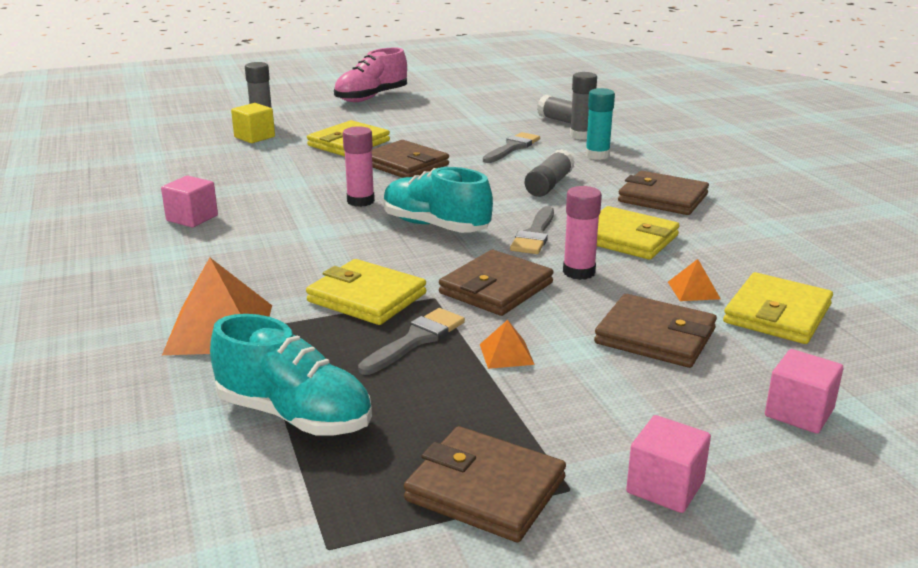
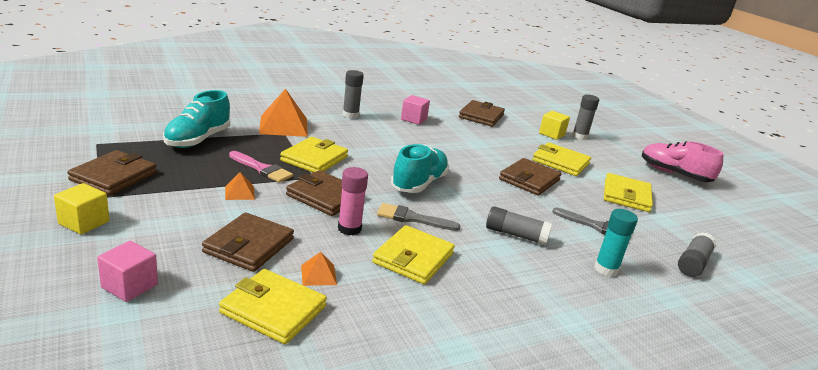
camera: 80 degrees right, 0 degrees up
(360, 201) = (454, 162): pink glue stick -> none
(416, 340) = (262, 169): grey brush -> pink brush
(433, 125) = (626, 196): none -> yellow wallet
(581, 135) = (658, 267): grey glue stick -> grey glue stick (350, 115)
(662, 198) = (510, 291): brown wallet -> brown wallet (481, 116)
(665, 487) = (84, 222): pink cube -> yellow cube

